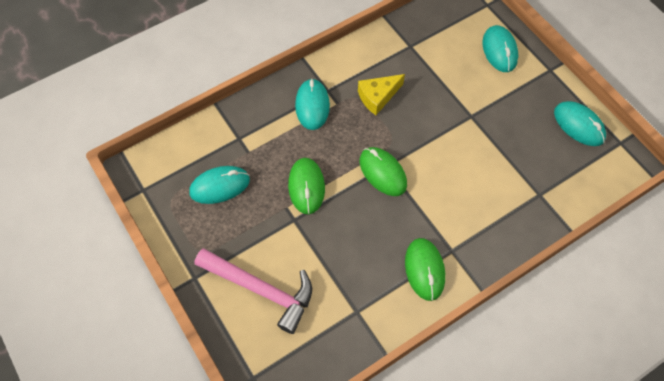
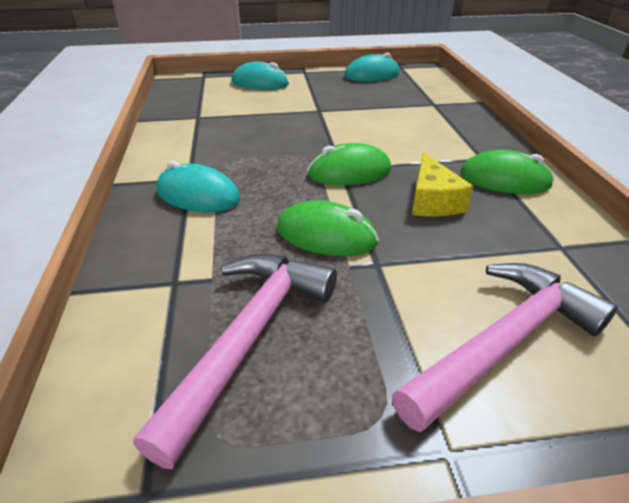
camera: 65 degrees left, 25 degrees down
(220, 186) = (249, 337): turquoise mouse -> pink hammer
(377, 97) = (240, 149): yellow cheese -> yellow cheese (432, 201)

